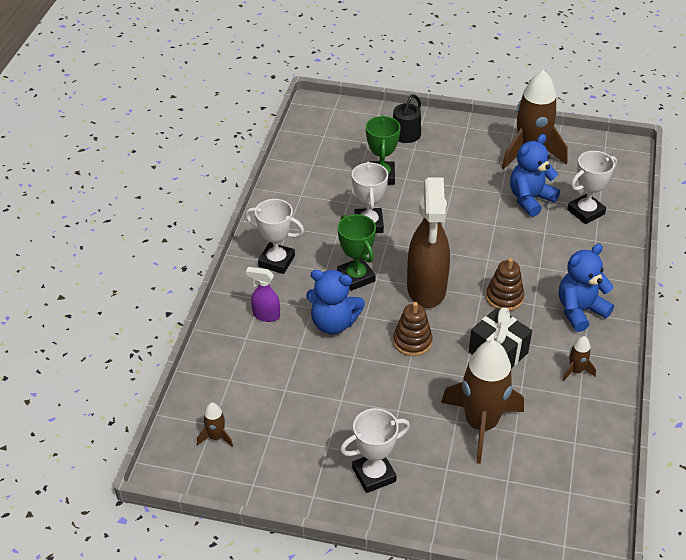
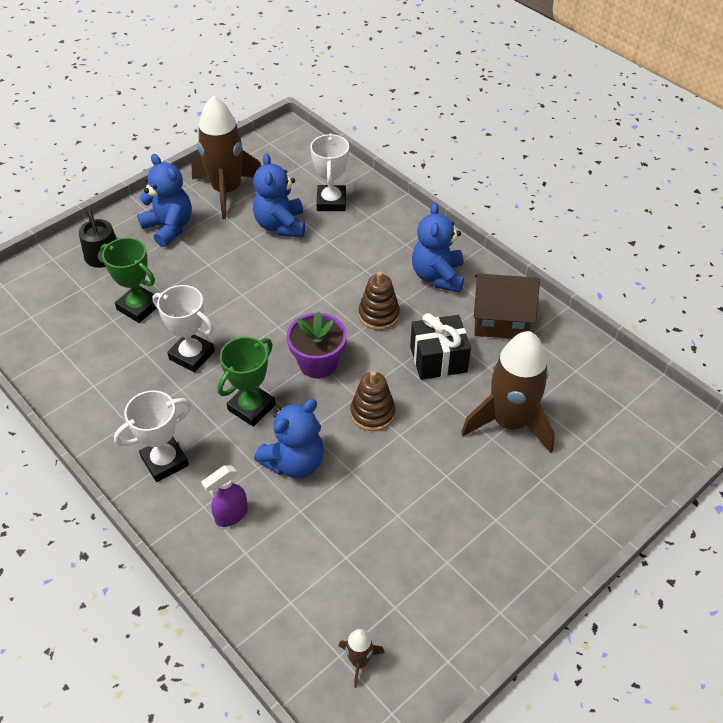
camera: 55 degrees left, 5 degrees up
(356, 277) = (251, 407): green trophy -> green trophy turned 60 degrees counterclockwise
(374, 474) = (509, 542): white trophy -> none
(426, 289) = (318, 363): brown spray bottle -> purple flower pot
(463, 148) = (169, 227): none -> blue teddy bear
(576, 371) = (500, 321): brown rocket -> brown house

